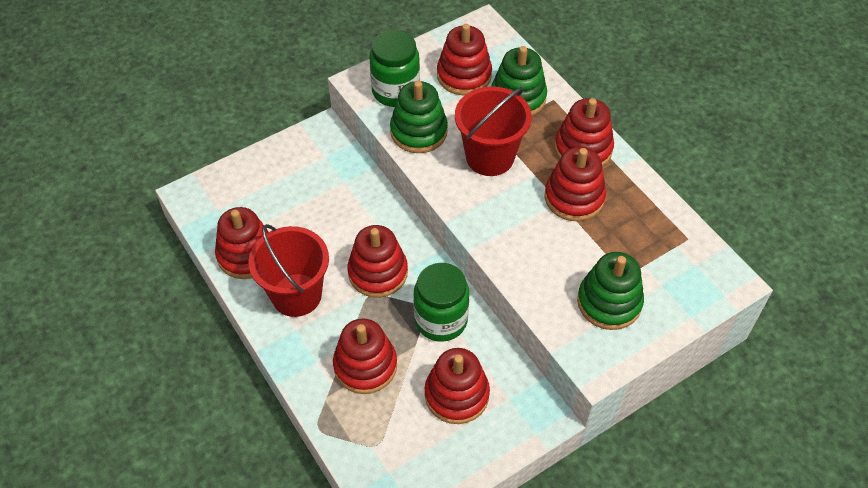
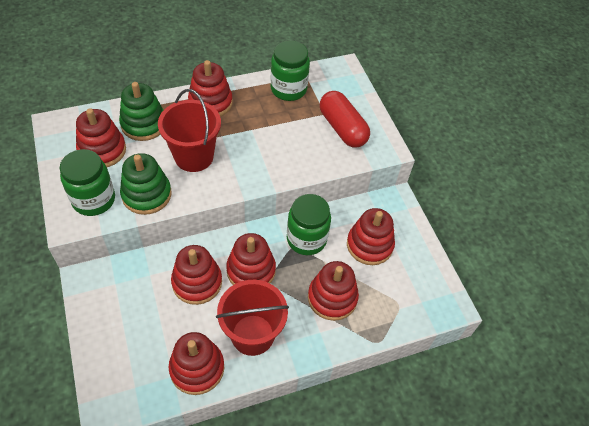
camera: 80 degrees left, 0 degrees up
(574, 197) = (251, 120): red stacking toy -> red stacking toy (197, 282)
(609, 302) = (342, 128): green stacking toy -> red capsule
(650, 224) = (288, 89): none -> green jar

